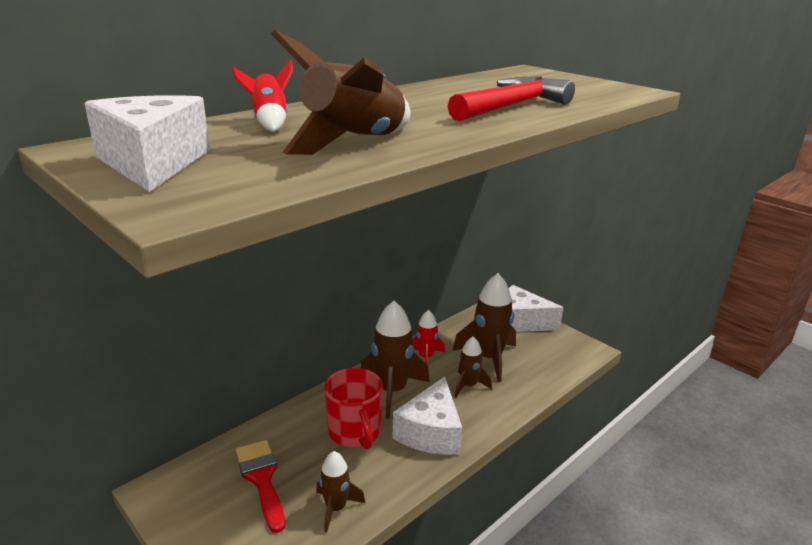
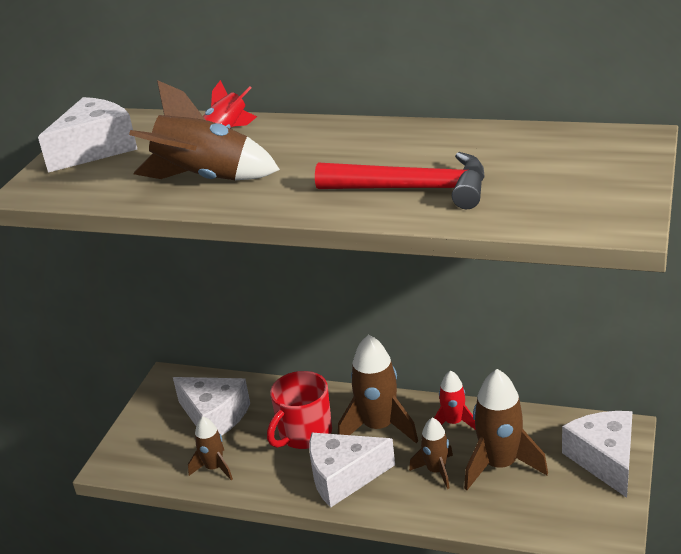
camera: 65 degrees right, 5 degrees up
(262, 479) = (214, 416): red brush -> white cheese

